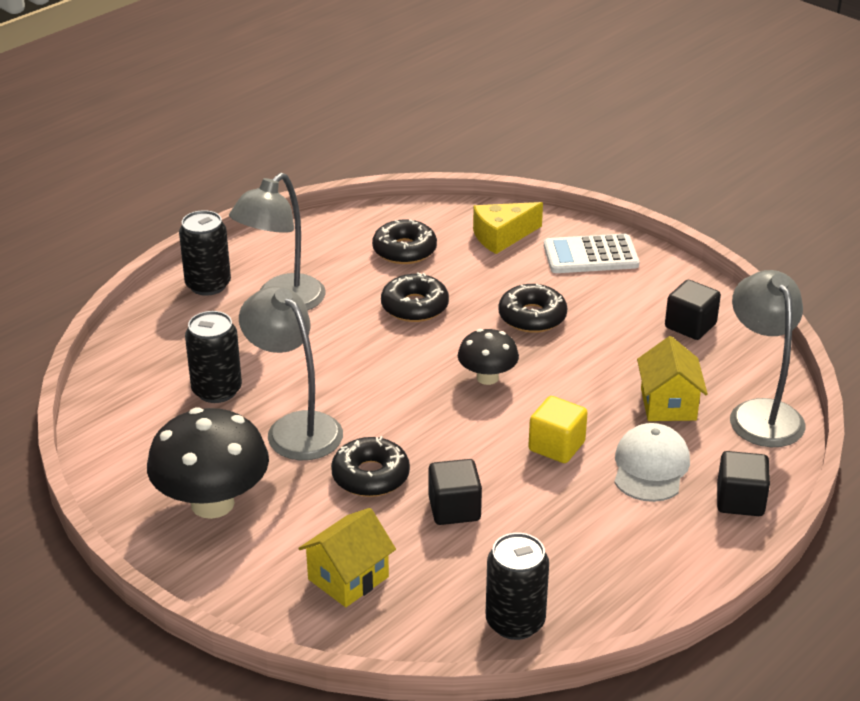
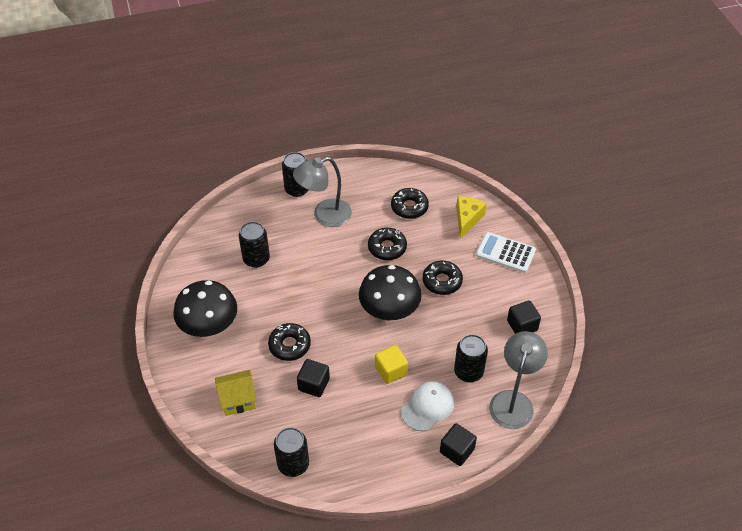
camera: 30 degrees right, 15 degrees up
(295, 428) = (276, 299): grey lamp -> none
(487, 377) = (389, 311): black mushroom -> black mushroom, size x1.77
(502, 236) = (467, 219): yellow cheese -> yellow cheese turned 105 degrees clockwise
(668, 404) = (468, 372): yellow house -> black can

